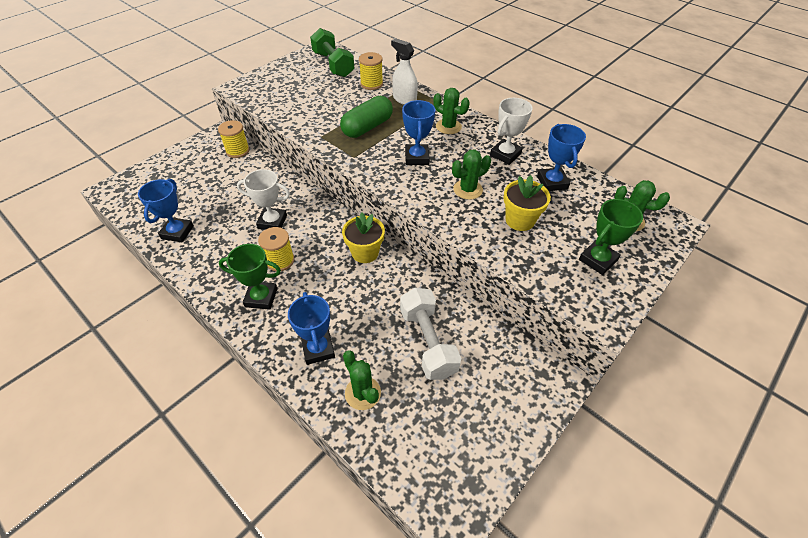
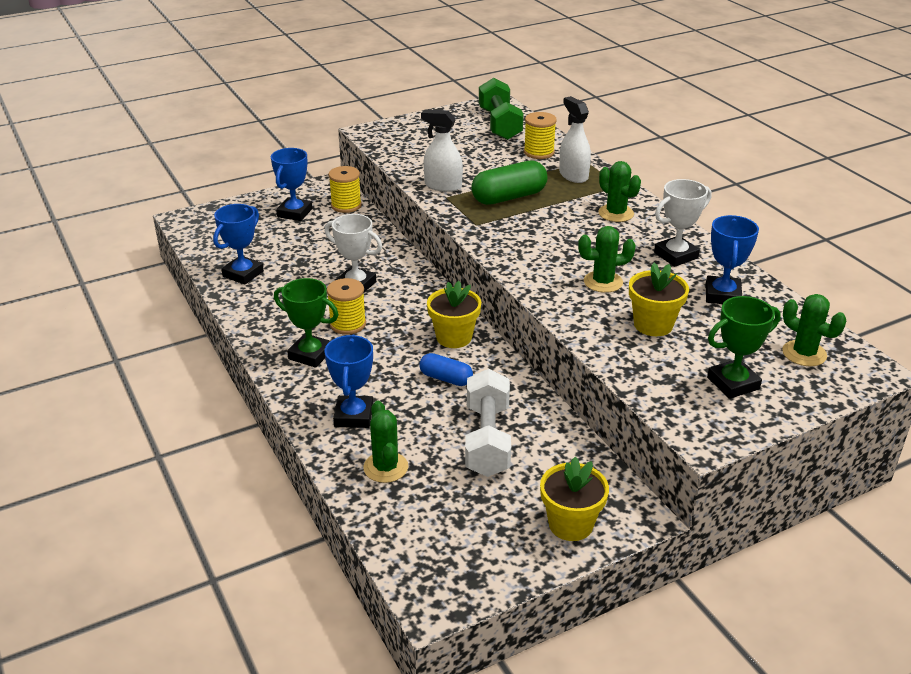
camera: 20 degrees right, 15 degrees down
(314, 126) = (443, 186): none -> white spray bottle
(374, 292) = (446, 378): none -> blue capsule
(417, 157) = (555, 238): blue trophy -> blue trophy (294, 213)
(520, 404) = (570, 524): none -> yellow flower pot

